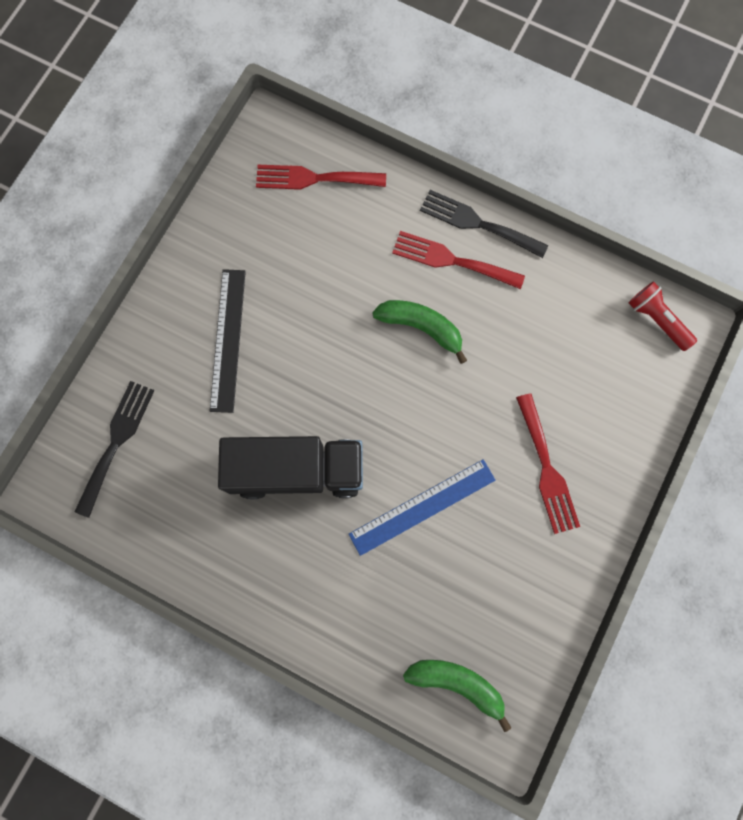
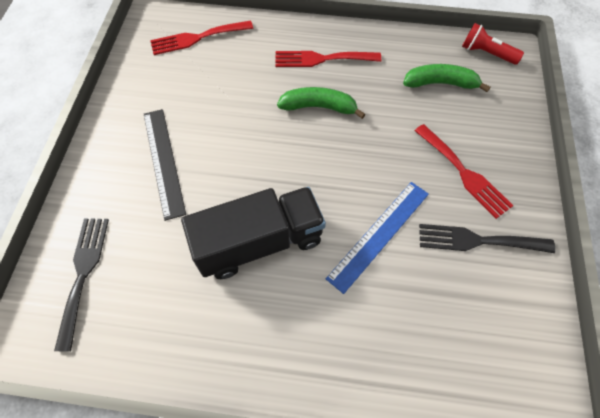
camera: 20 degrees left, 15 degrees down
(457, 683) = (482, 377): green banana -> green banana (440, 83)
(477, 223) = (330, 32): black fork -> black fork (477, 240)

